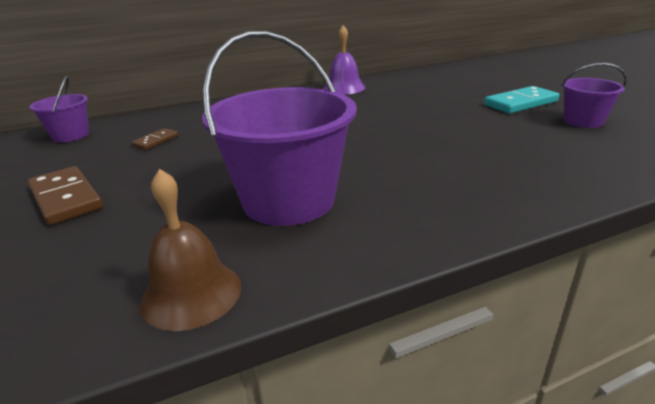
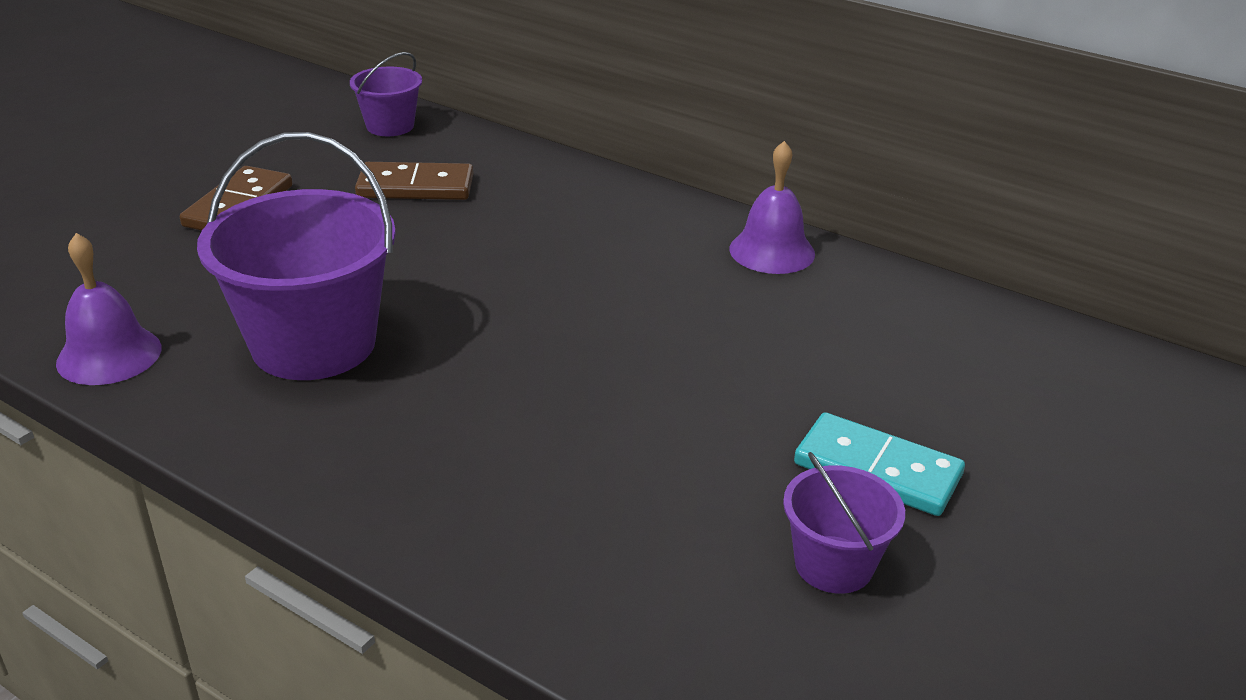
camera: 55 degrees right, 5 degrees up
(156, 141) = (415, 186): brown domino -> brown domino, size x1.84
(191, 293) = (109, 355): brown bell -> purple bell

